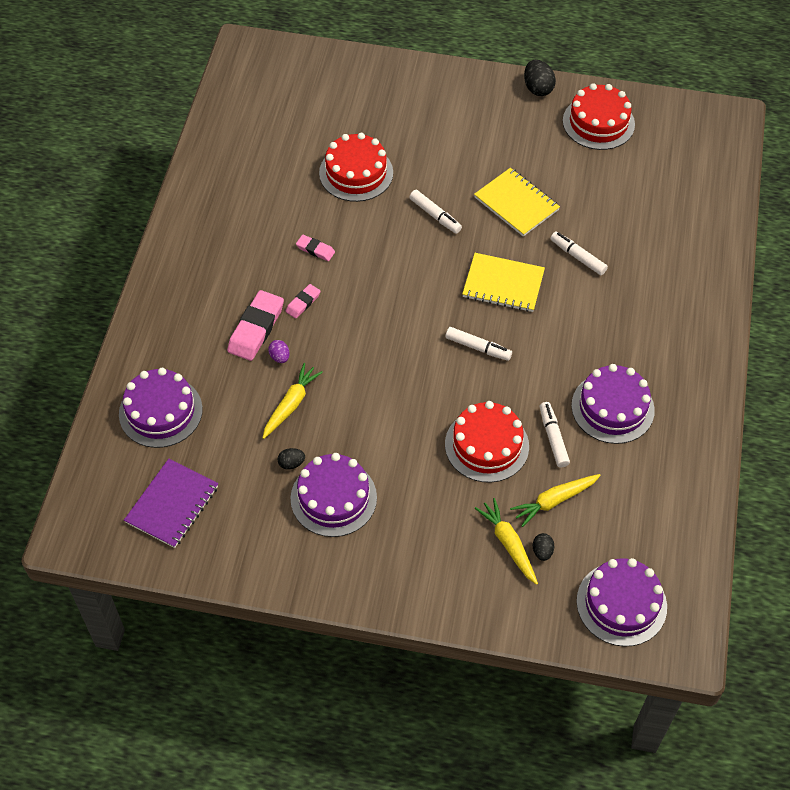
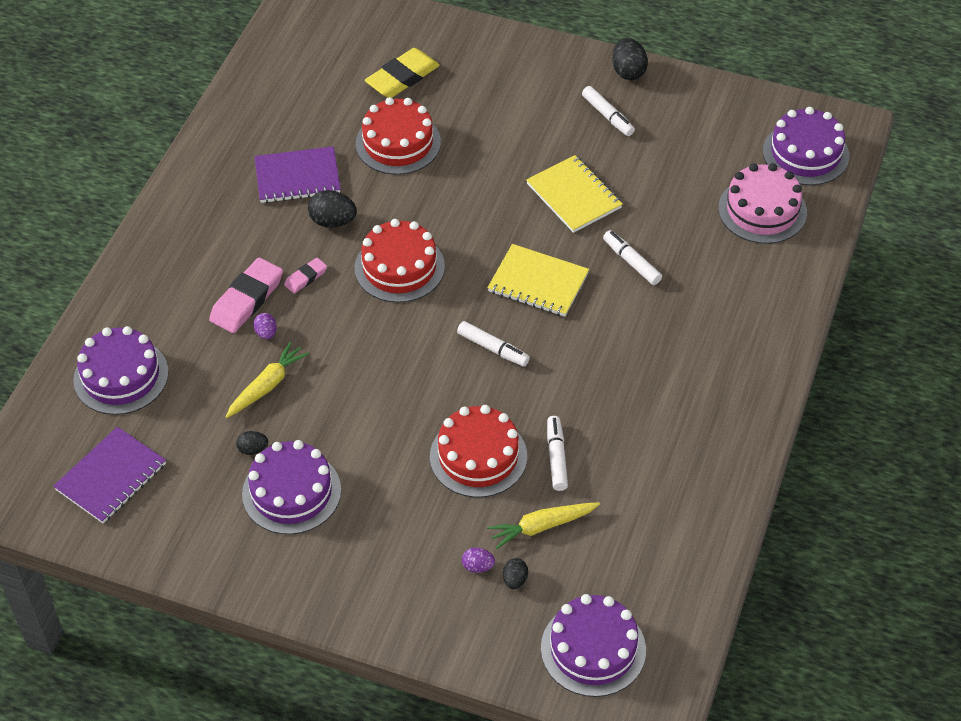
camera: 10 degrees right, 5 degrees down
(275, 213) = (297, 177): none -> purple notebook
(315, 249) = (333, 221): pink eraser -> black egg
(346, 113) = (402, 77): none -> yellow eraser
(435, 215) = (477, 199): white marker -> white marker (608, 116)
(508, 543) = (478, 566): yellow carrot -> purple egg
(598, 122) = (690, 116): red cake -> red cake (399, 267)
(612, 408) = (633, 432): purple cake -> purple cake (805, 153)
(676, 199) = (762, 210): none -> pink cake

